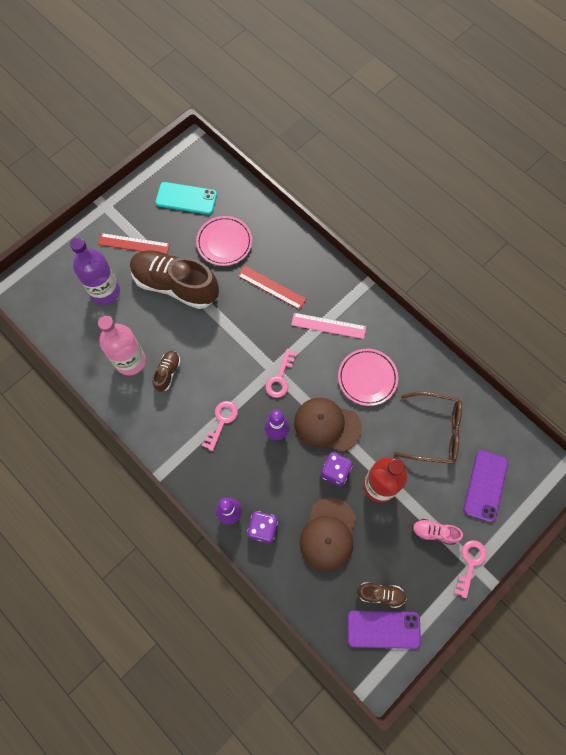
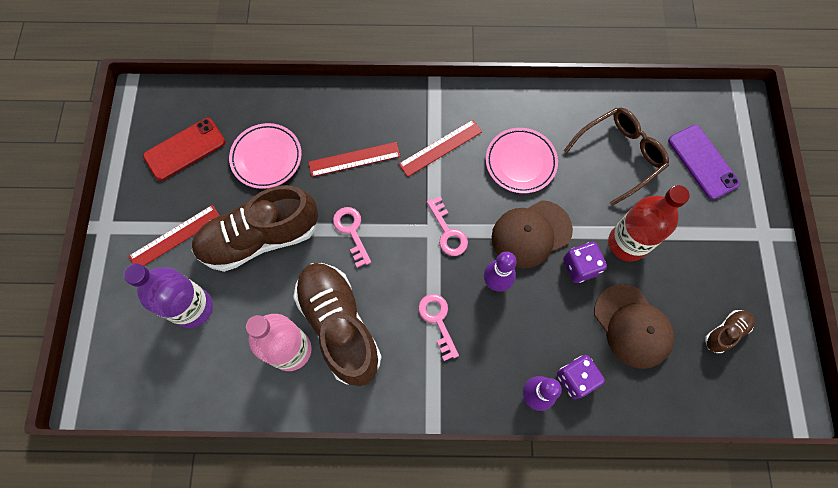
camera: 45 degrees left, 0 degrees up
(167, 373) = (339, 326): brown shoe -> brown shoe, size x2.25
(186, 198) = (185, 149): turquoise phone -> red phone
(328, 325) = (440, 148): pink ruler -> red ruler
(383, 629) = (758, 359): purple phone -> none
(434, 532) = (708, 238): pink shoe -> none
(470, 563) = (759, 235): pink key -> pink key (351, 231)

